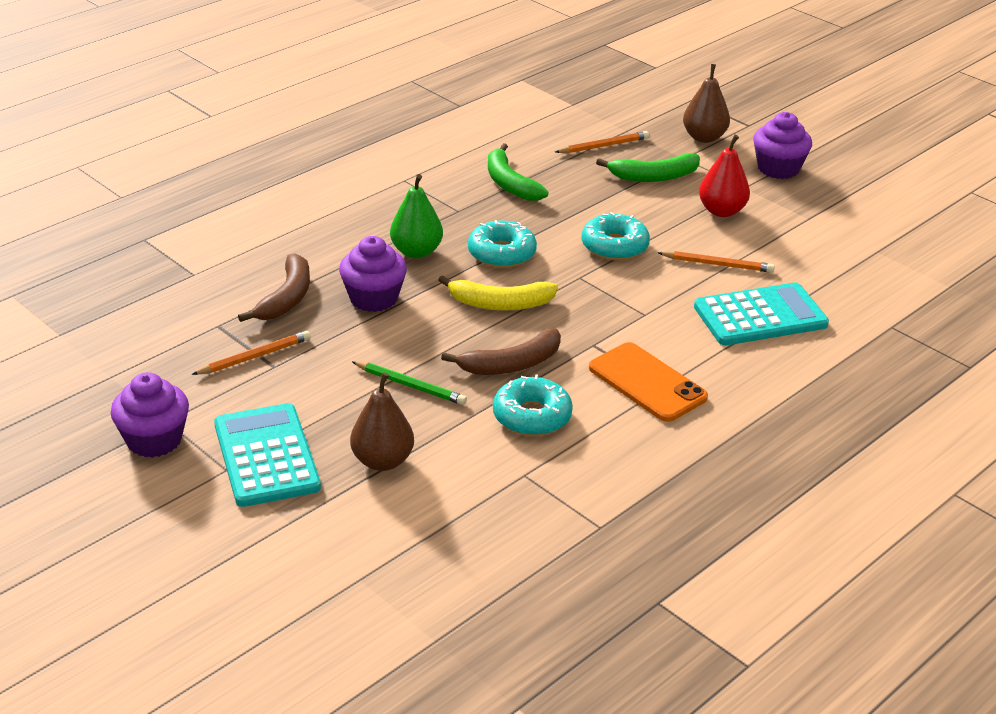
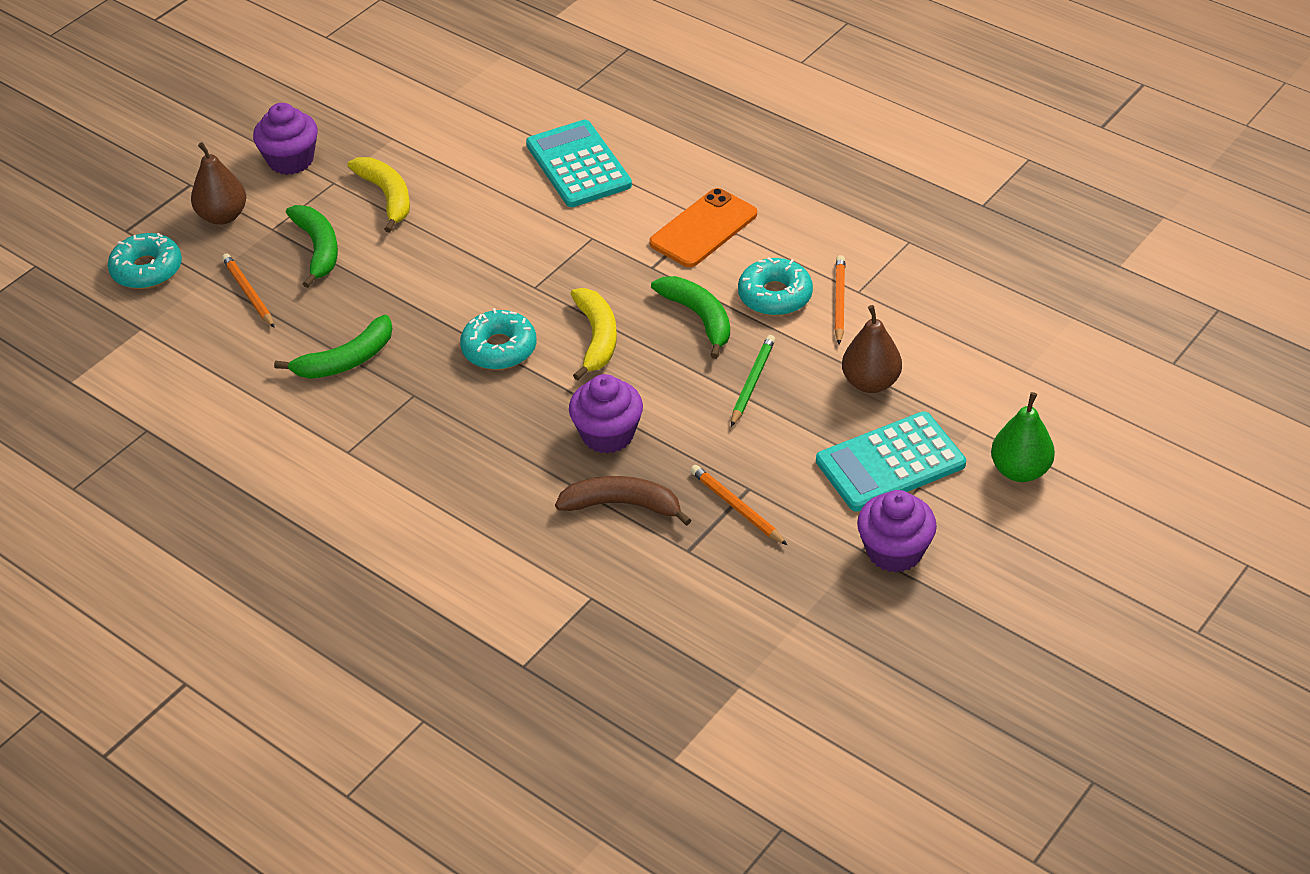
camera: 95 degrees left, 10 degrees up
(416, 252) = (508, 416): green pear -> green pear (1020, 470)
(511, 364) = (699, 318): brown banana -> green banana
(614, 246) = (470, 267): turquoise donut -> turquoise donut (147, 269)
(718, 264) = (492, 195): orange pencil -> orange pencil (839, 301)
(722, 211) = (387, 196): red pear -> yellow banana

